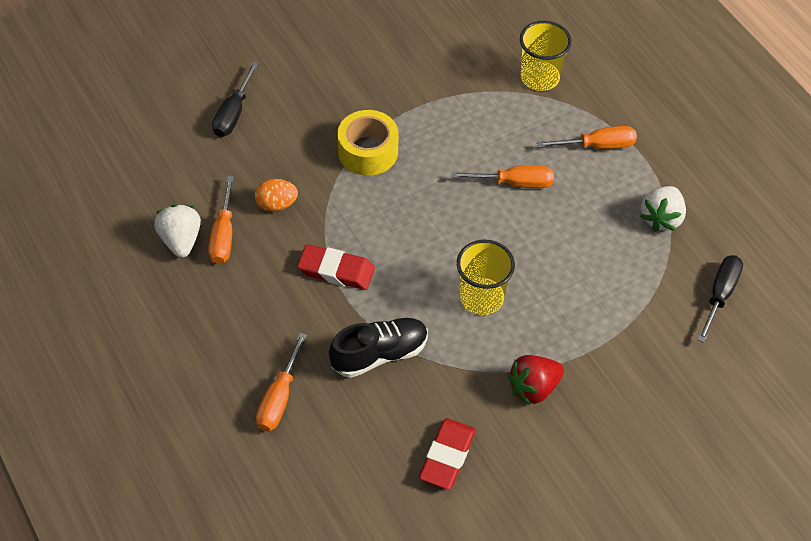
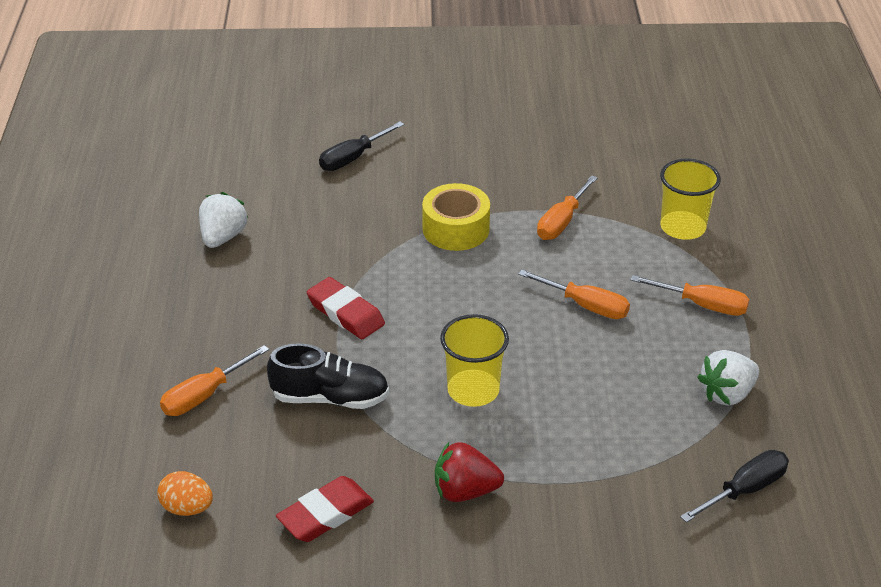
camera: 30 degrees right, 15 degrees down
(223, 234) = (265, 246): orange screwdriver -> orange screwdriver (562, 221)
(276, 204) = (333, 240): orange egg -> orange egg (187, 508)

